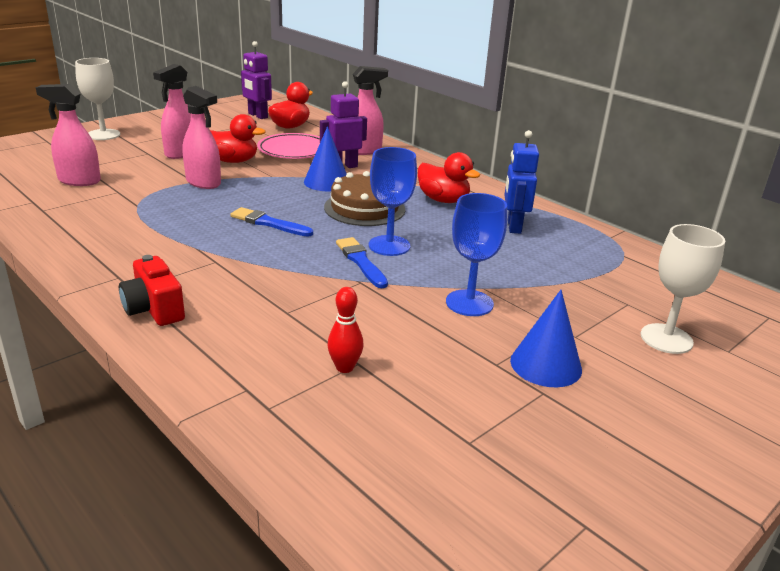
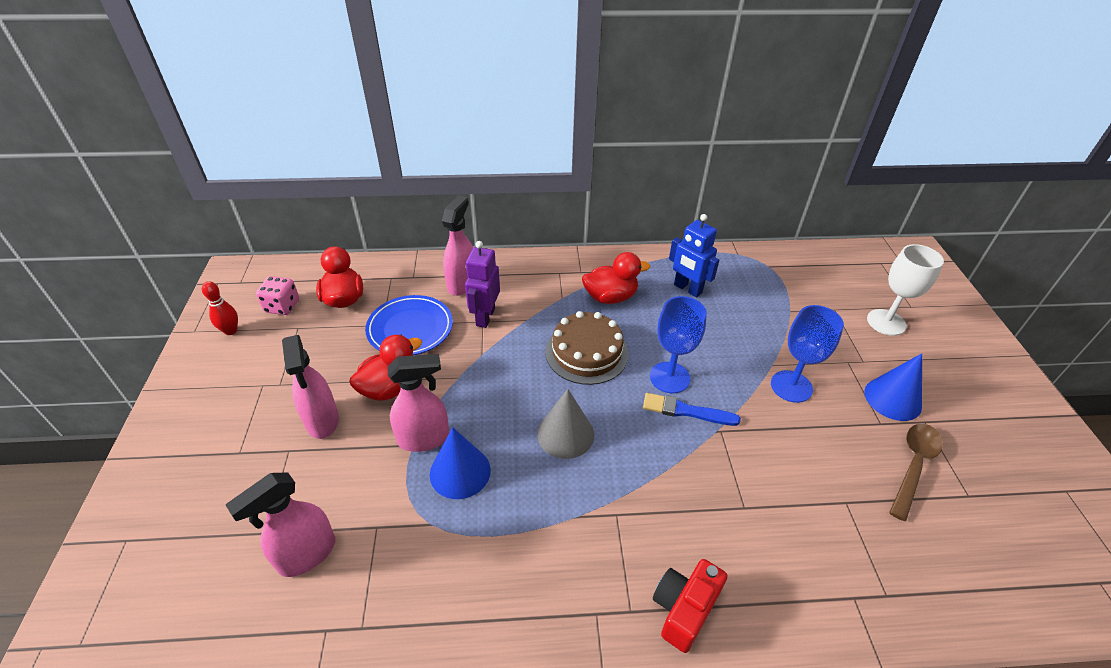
camera: 50 degrees left, 15 degrees up
(103, 135) = (176, 469): white goblet -> none
(154, 309) = (684, 609): red camera -> red camera turned 120 degrees clockwise
(257, 116) = (282, 306): purple robot -> pink dice
(269, 223) = (565, 434): blue brush -> grey cone
(294, 150) = (410, 329): pink plate -> blue plate
(327, 182) = (509, 346): blue cone -> blue cone (460, 472)
(345, 367) = (849, 514): red bowling pin -> red bowling pin (231, 331)
(463, 395) = (913, 465): none -> brown spoon

